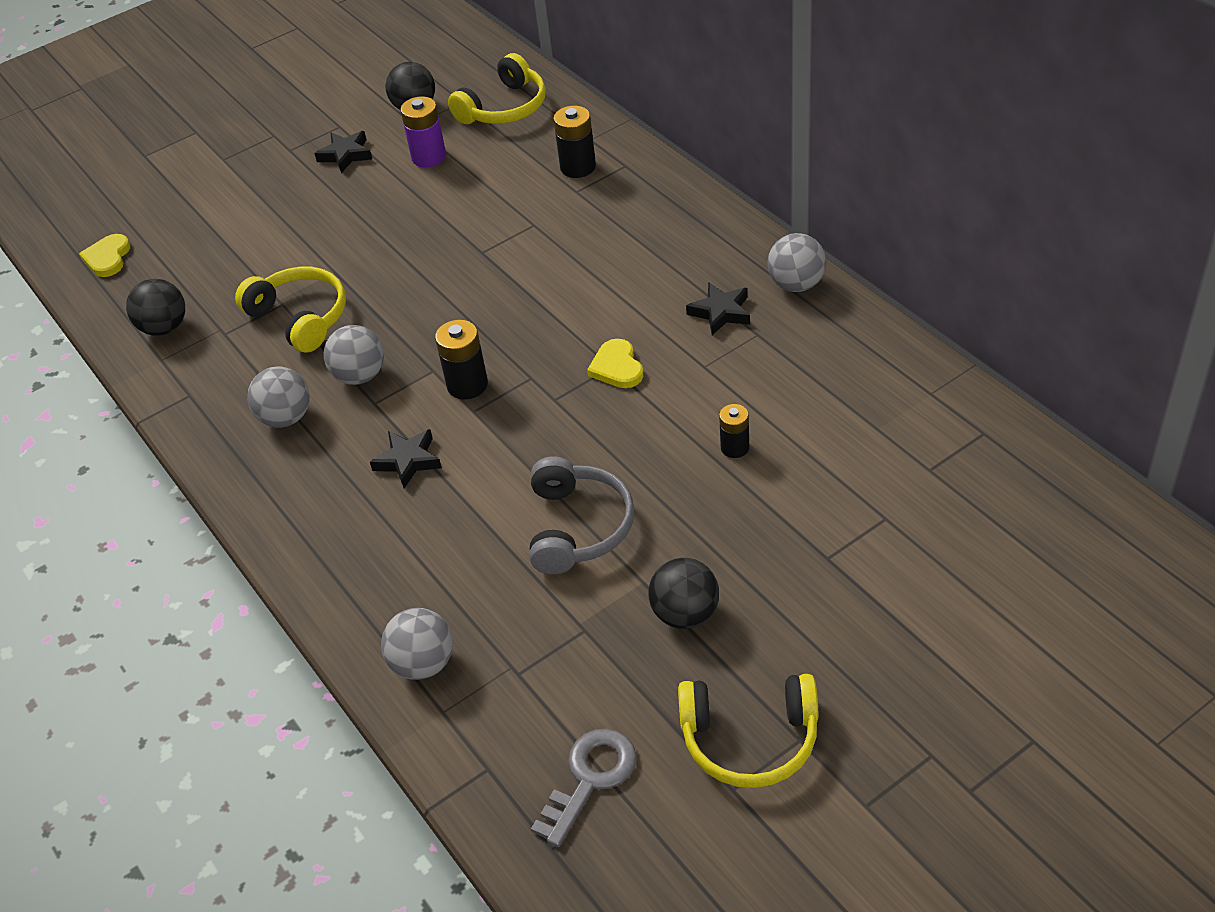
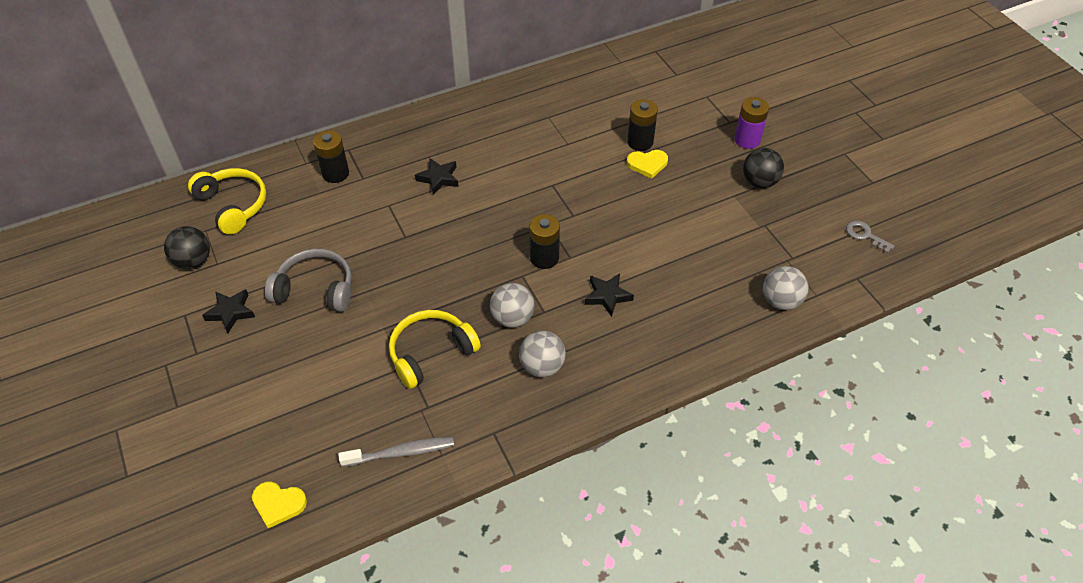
camera: 85 degrees left, 5 degrees up
(164, 328) = (401, 452): black ball -> grey toothbrush
(429, 157) = (269, 257): purple battery -> purple battery (747, 140)
(578, 527) = (686, 217): grey headphones -> grey headphones (316, 289)
(590, 778) = (865, 235): grey key -> grey key, size x0.66
(617, 367) = (554, 182): yellow heart -> yellow heart (647, 164)
(720, 312) = (522, 128): black star -> black star (438, 178)
(735, 447) = (640, 142): black battery -> black battery, size x1.54
(750, 740) = (844, 171): yellow headphones -> none
(796, 284) = (511, 93): grey ball -> none

